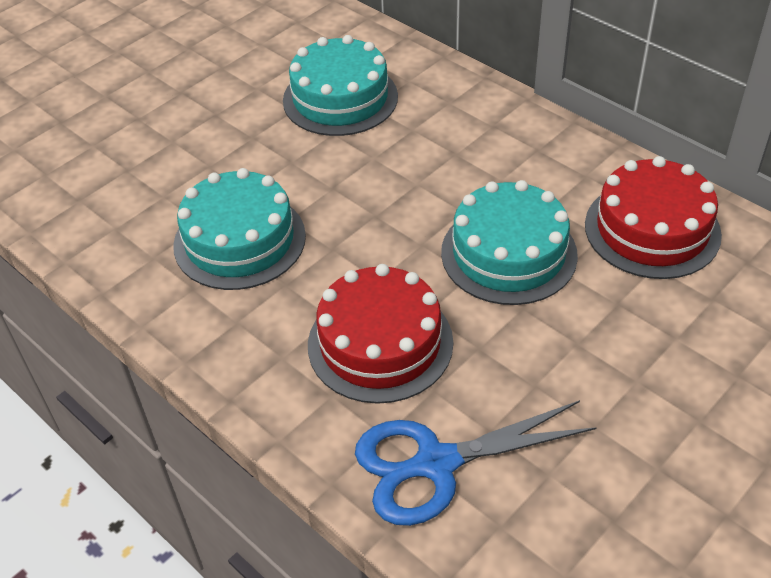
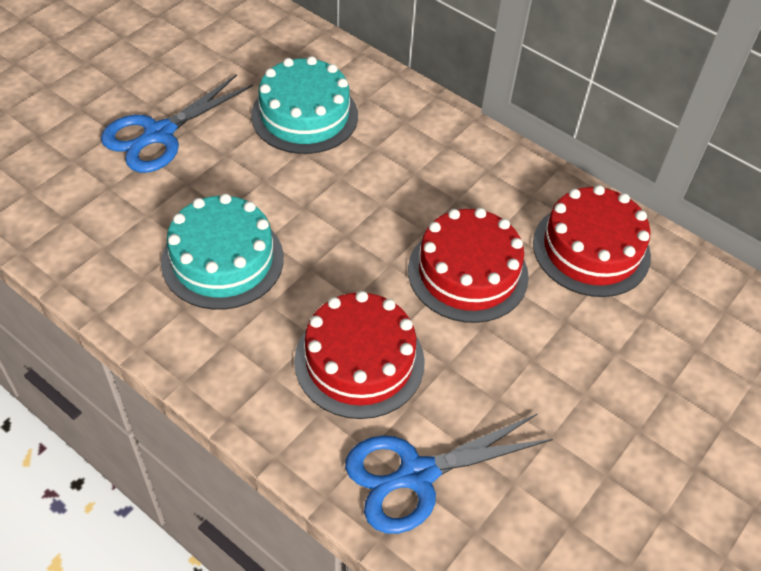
camera: 10 degrees left, 5 degrees up
(185, 119) = (159, 134): none -> blue scissors
(508, 253) = (468, 272): turquoise cake -> red cake

